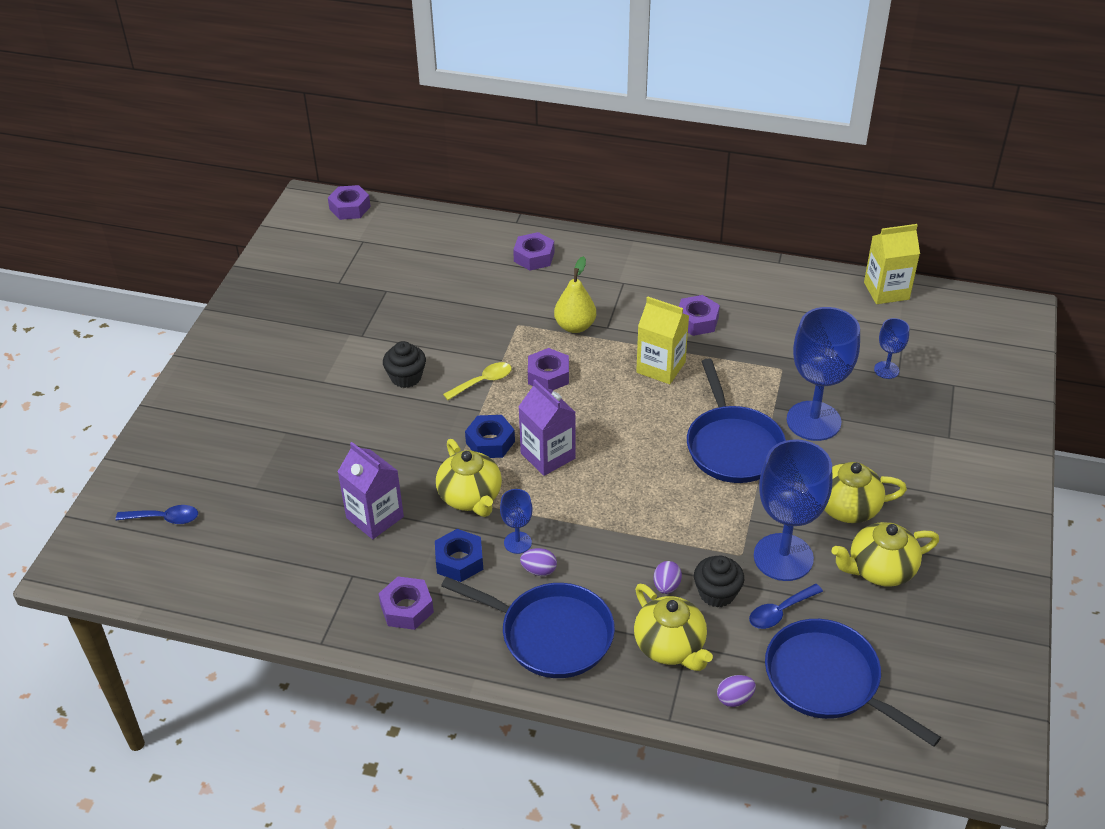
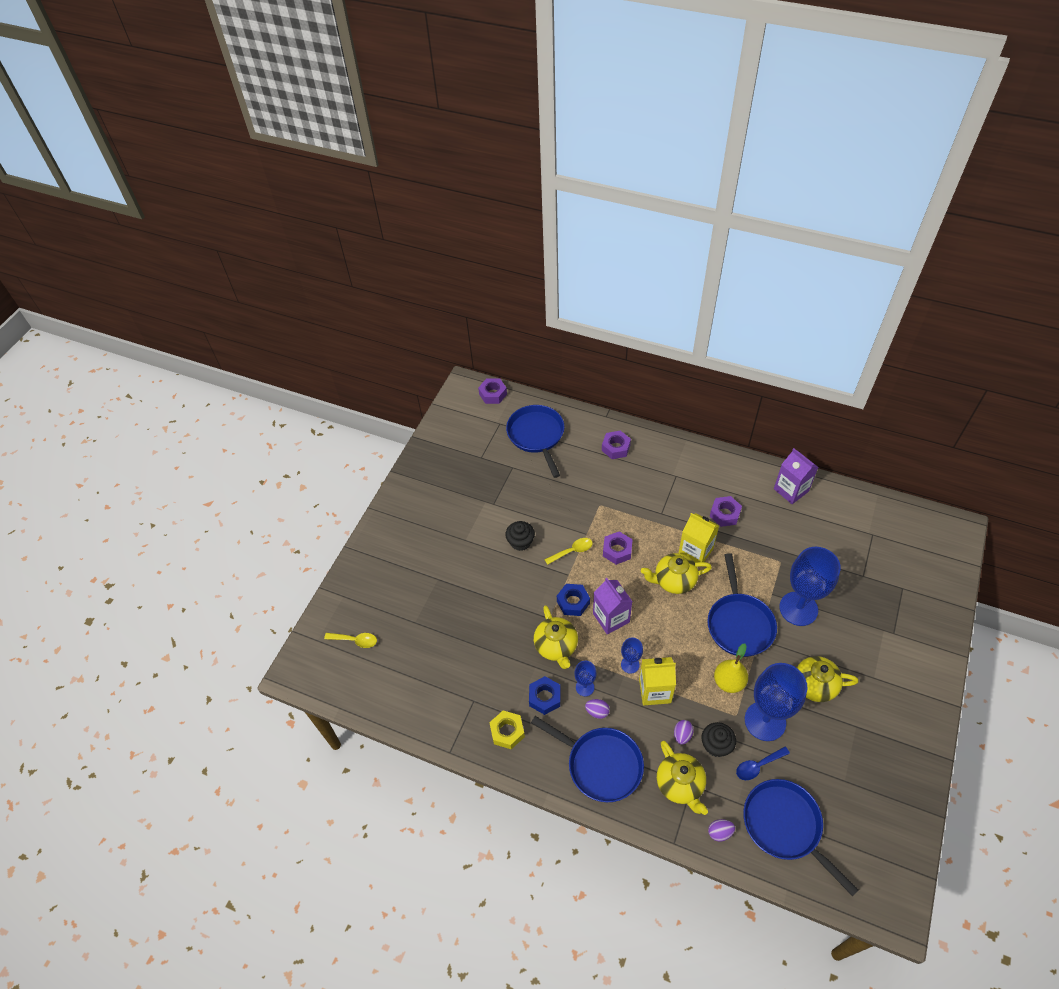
camera: 10 degrees right, 10 degrees up
(164, 518) = (355, 640): blue spoon -> yellow spoon
(375, 517) = (491, 655): purple carton -> purple carton (791, 490)
(407, 608) = (507, 732): purple nut -> yellow nut
(418, 251) = (537, 436): none -> blue pan
(575, 326) = (639, 510): yellow pear -> yellow pear (729, 682)
(880, 570) = (831, 740): yellow teapot -> yellow teapot (674, 581)
(886, 291) = (863, 501): yellow carton -> yellow carton (655, 691)
(886, 370) = (855, 570): blue goblet -> blue goblet (630, 664)

